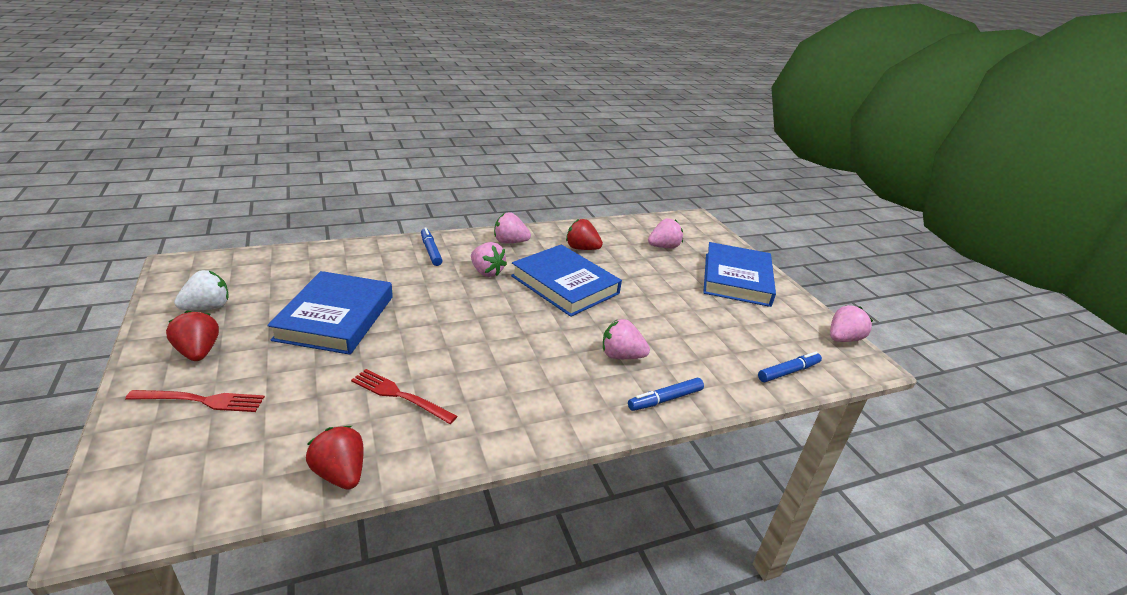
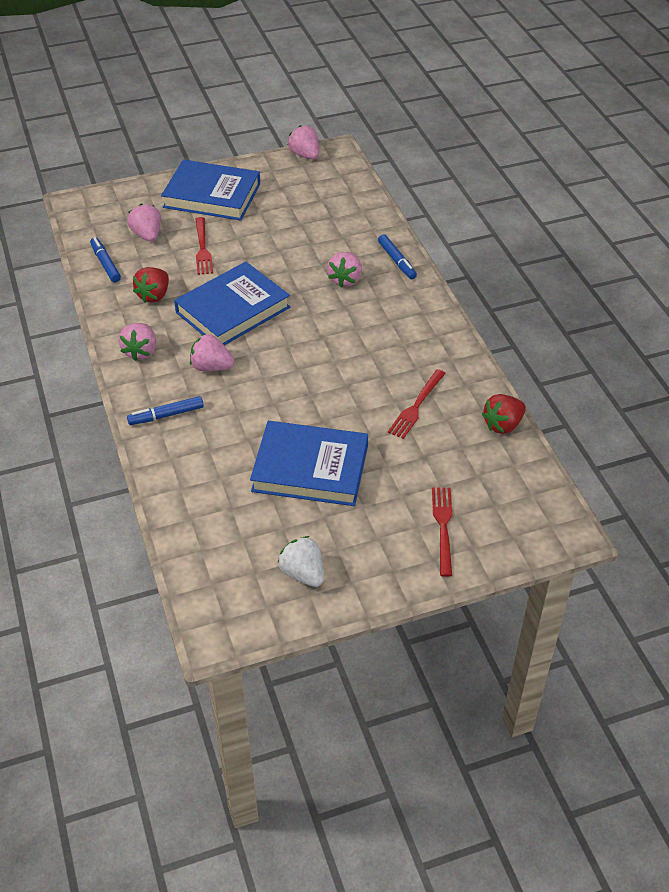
camera: 85 degrees left, 15 degrees up
(198, 352) = (378, 553): red strawberry -> none
(486, 272) = (211, 367): pink strawberry -> pink strawberry turned 120 degrees counterclockwise
(652, 272) = (203, 249): none -> red fork
(788, 372) = (353, 193): blue marker -> blue marker (105, 264)

